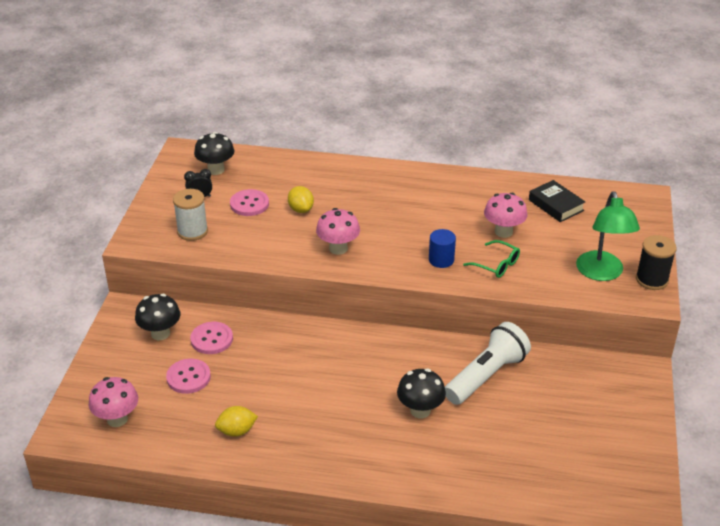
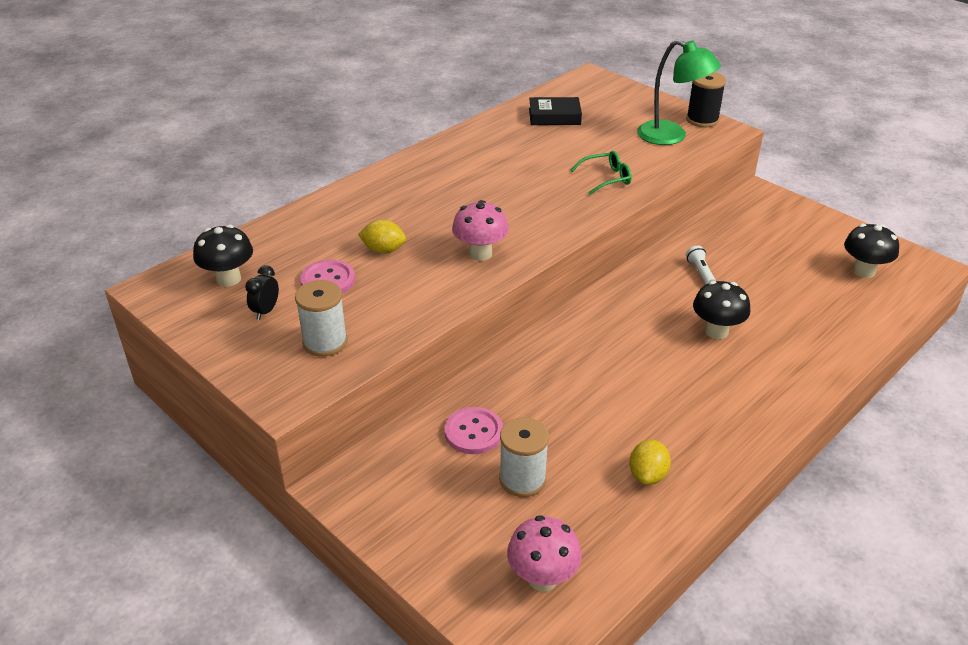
camera: 55 degrees left, 0 degrees up
(160, 333) = (419, 473): black mushroom -> black mushroom (863, 271)
(188, 377) = (522, 479): pink button -> white spool
(441, 260) = (567, 203): blue cylinder -> none
(486, 375) = (700, 272): white flashlight -> white flashlight, size x0.42
(503, 232) = (562, 155): pink mushroom -> none

